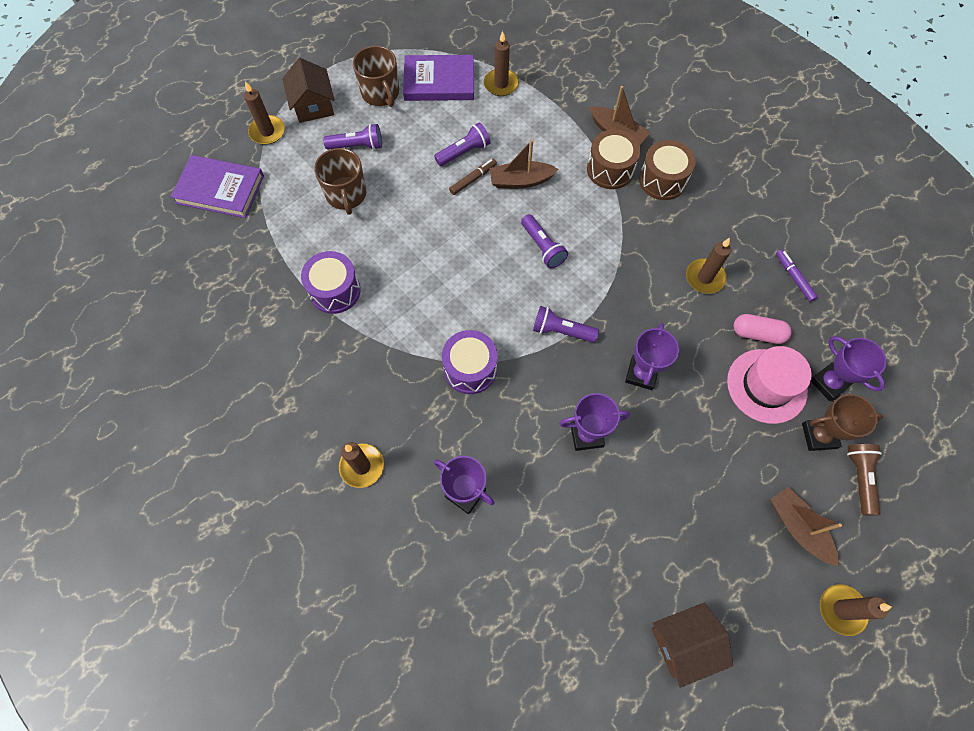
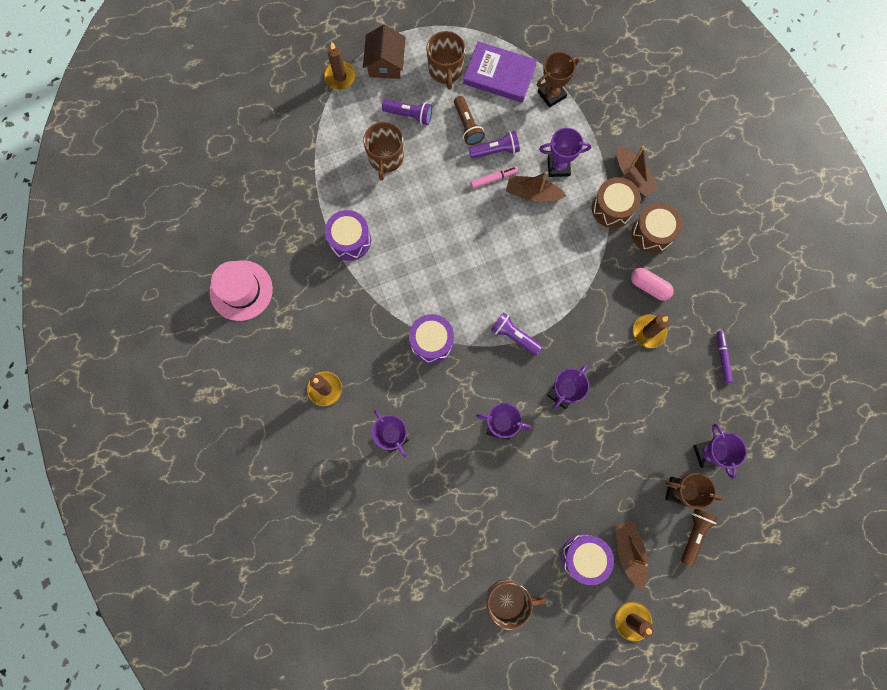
camera: 20 degrees right, 10 degrees up
(220, 189) = (287, 119): purple book -> none
(424, 138) = (467, 125): none -> brown flashlight
(473, 179) = (494, 178): brown marker -> pink marker
(501, 84) = (551, 94): brown candle -> brown trophy
(537, 147) = (558, 166): none -> purple trophy
(542, 247) = (527, 259): purple flashlight -> none
(683, 643) = (507, 599): brown house -> brown mug
(750, 554) = (584, 557): none -> purple drum
(757, 333) = (669, 393): pink capsule -> pink capsule (649, 286)
(766, 386) = (656, 438): pink hat -> pink hat (241, 290)

